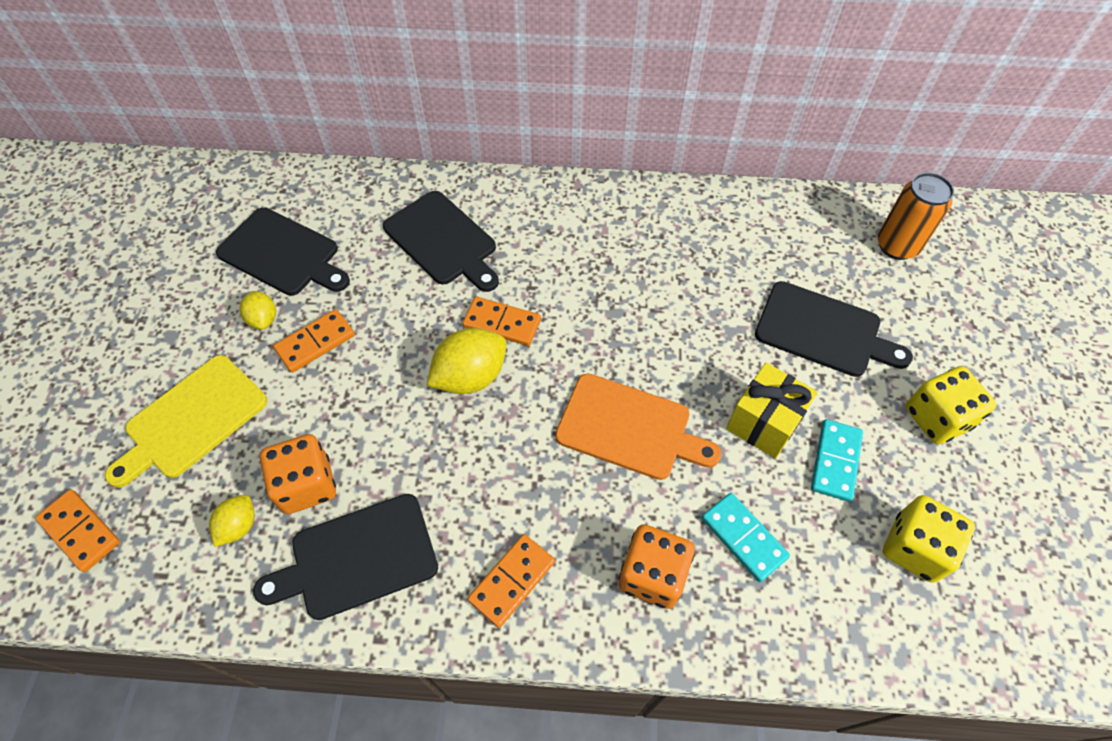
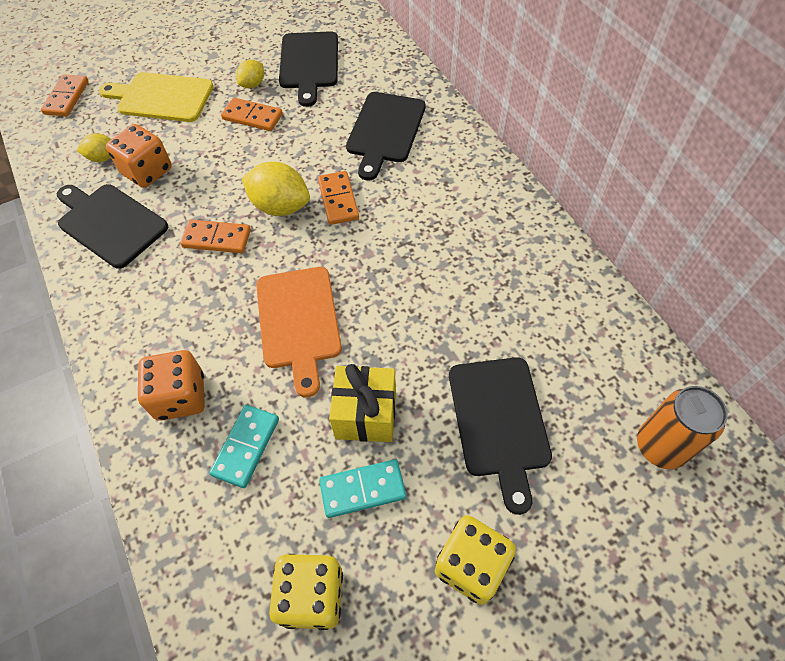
camera: 60 degrees right, 0 degrees up
(512, 581) = (134, 312): orange domino -> orange domino (217, 238)

